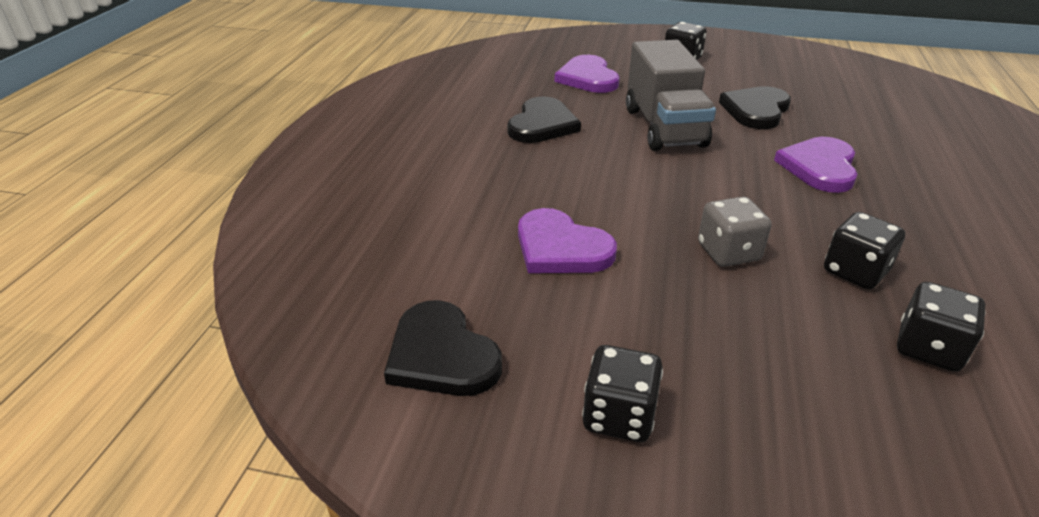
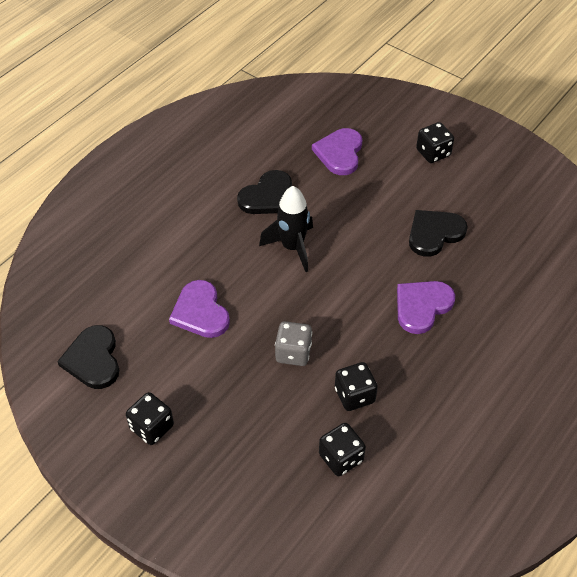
camera: 25 degrees right, 15 degrees up
(616, 157) = (292, 247): none -> black rocket
(664, 127) = (350, 229): grey truck -> none

